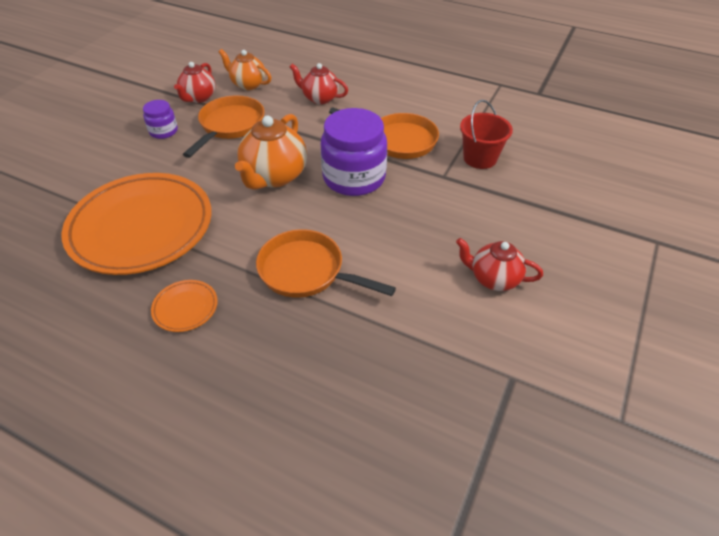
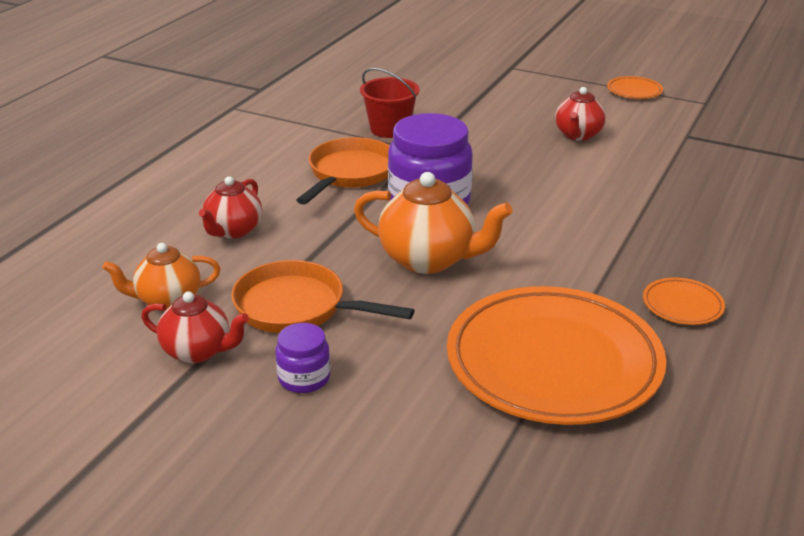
camera: 90 degrees left, 15 degrees down
(248, 84) = (168, 300): orange teapot -> orange teapot turned 45 degrees clockwise
(306, 271) = (599, 230): orange pan -> none
(631, 346) = (634, 91): none -> orange plate

